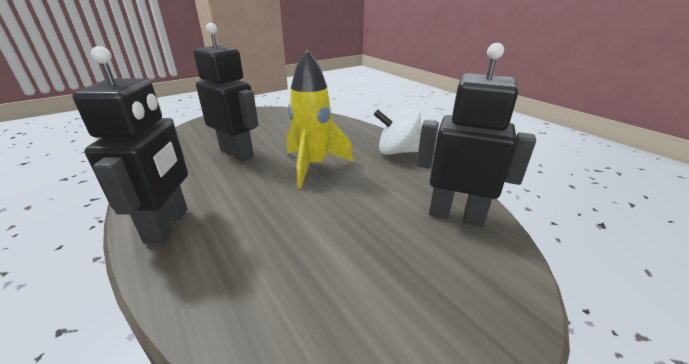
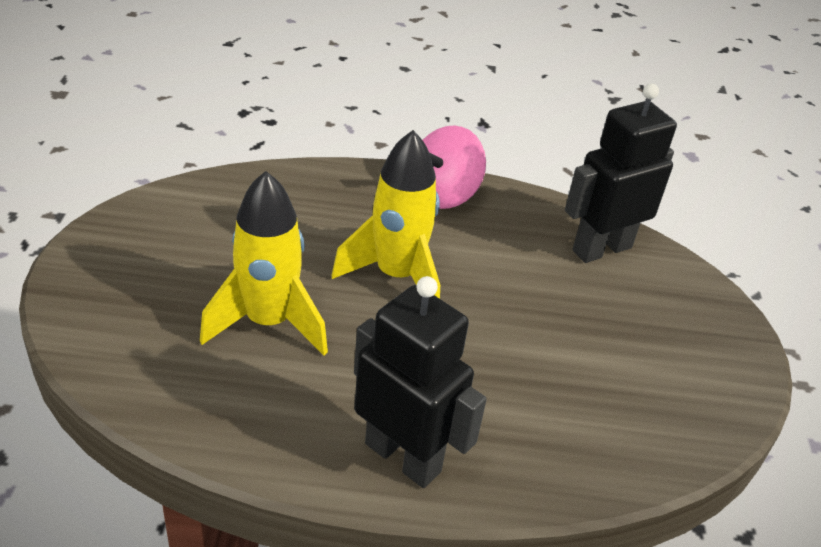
camera: 55 degrees left, 10 degrees up
(237, 153) = (268, 322): black robot -> yellow rocket
(397, 151) = (444, 194): white spinning top -> pink spinning top

